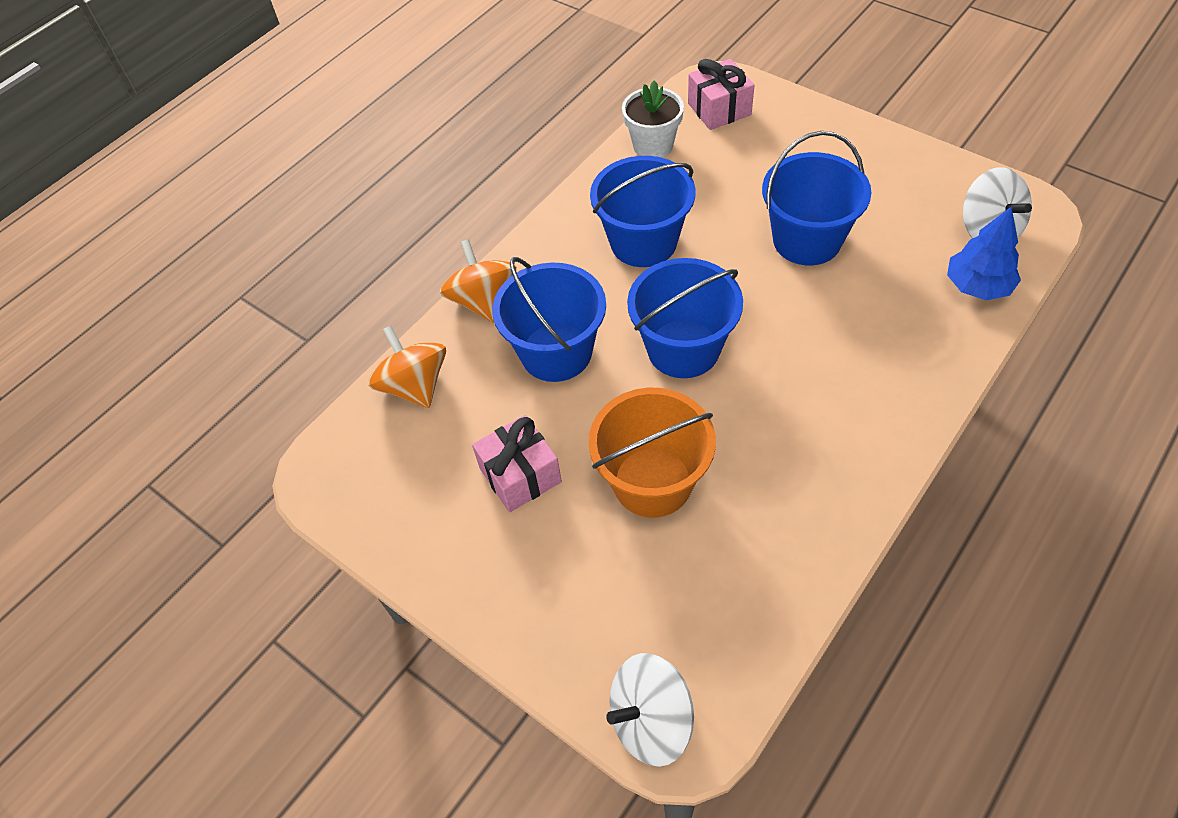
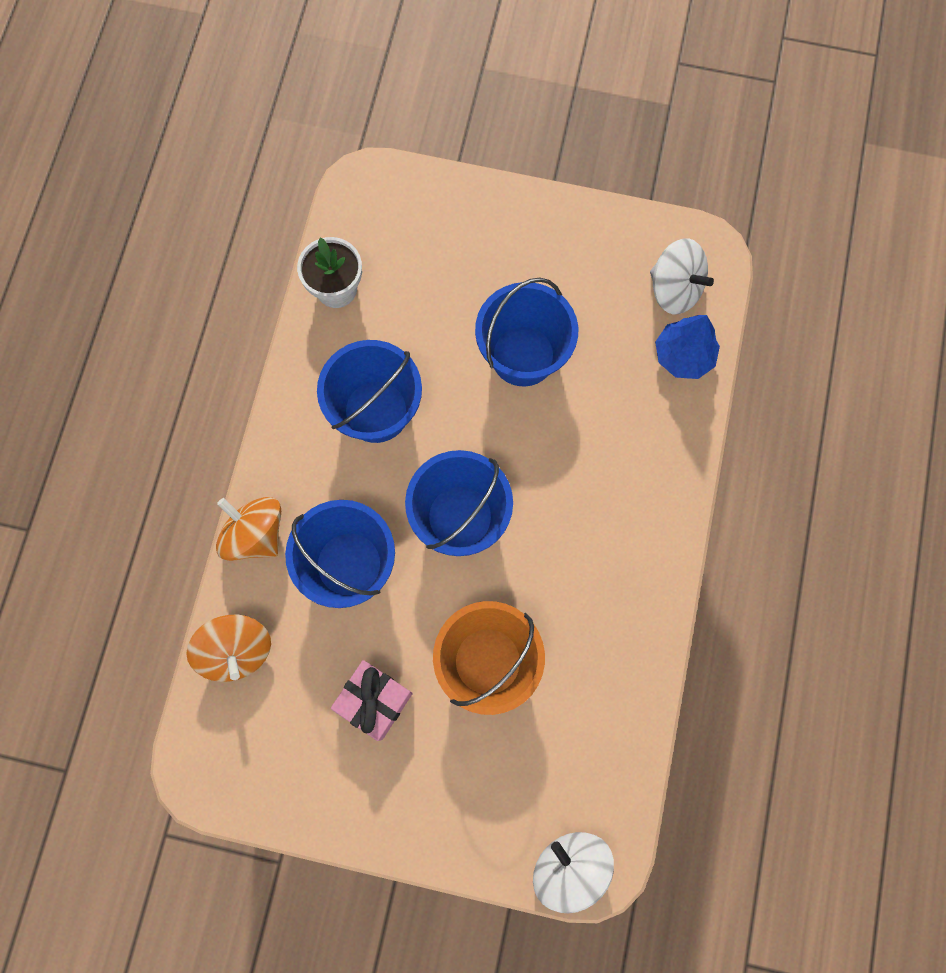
camera: 30 degrees left, 20 degrees up
(414, 386) = (237, 650): orange spinning top -> orange spinning top turned 150 degrees counterclockwise
(651, 720) = (569, 866): white spinning top -> white spinning top turned 105 degrees clockwise
(719, 109) = (382, 219): pink gift -> none

